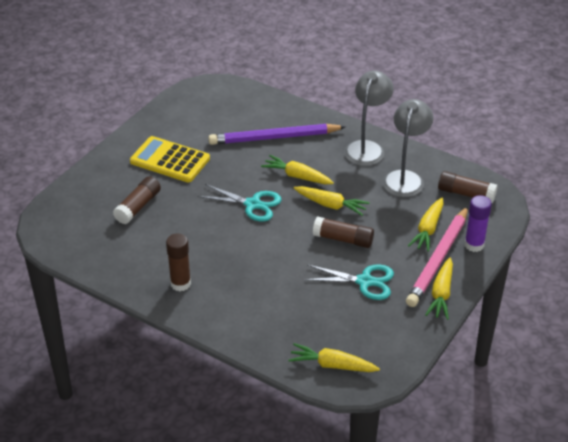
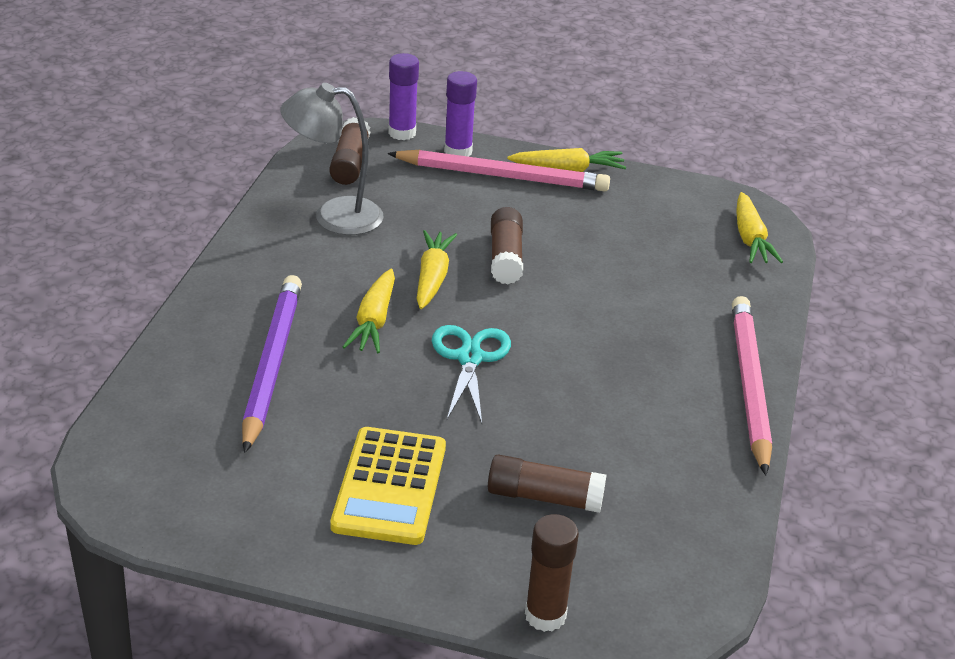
camera: 110 degrees left, 5 degrees down
(180, 284) = (699, 401): brown glue stick -> brown glue stick (545, 615)
(184, 310) = (749, 385): none -> pink pencil
(274, 138) = (271, 364): purple pencil -> purple pencil turned 150 degrees counterclockwise
(364, 281) = (582, 230): turquoise scissors -> none
(367, 148) = (268, 259): grey lamp -> none
(428, 229) = (445, 188): yellow carrot -> none
(502, 223) = (402, 133): none -> purple glue stick

